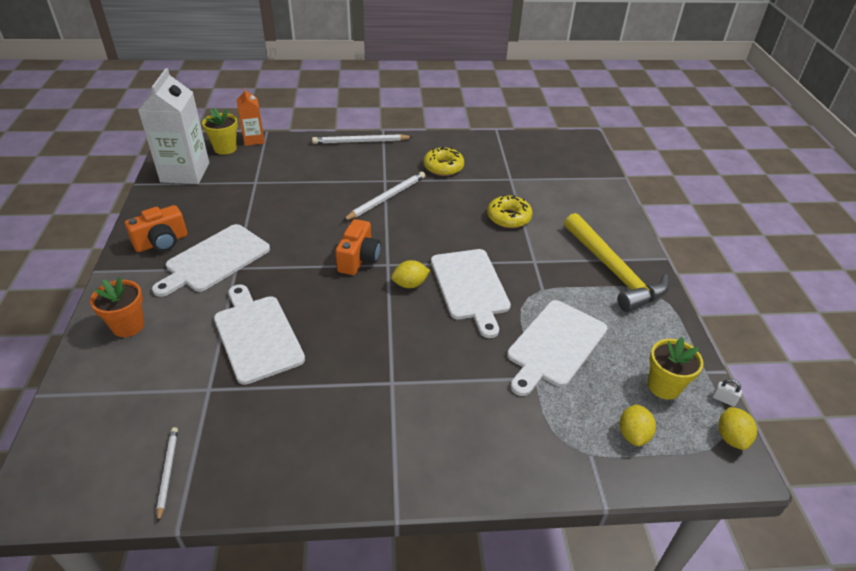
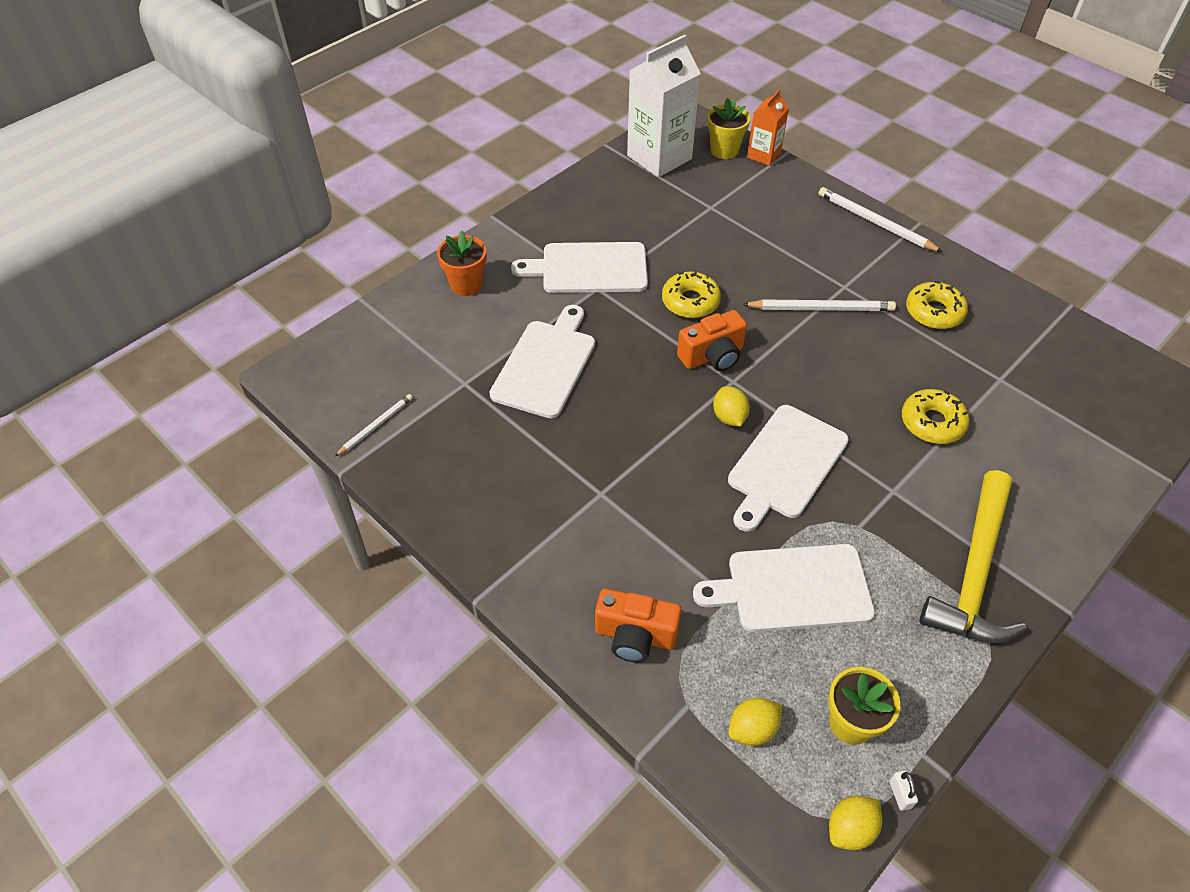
camera: 50 degrees right, 10 degrees up
(162, 242) = (566, 221): orange camera -> orange camera (635, 636)
(308, 238) = (690, 301): none -> yellow donut
(410, 284) = (729, 417): yellow lemon -> yellow lemon turned 45 degrees clockwise

